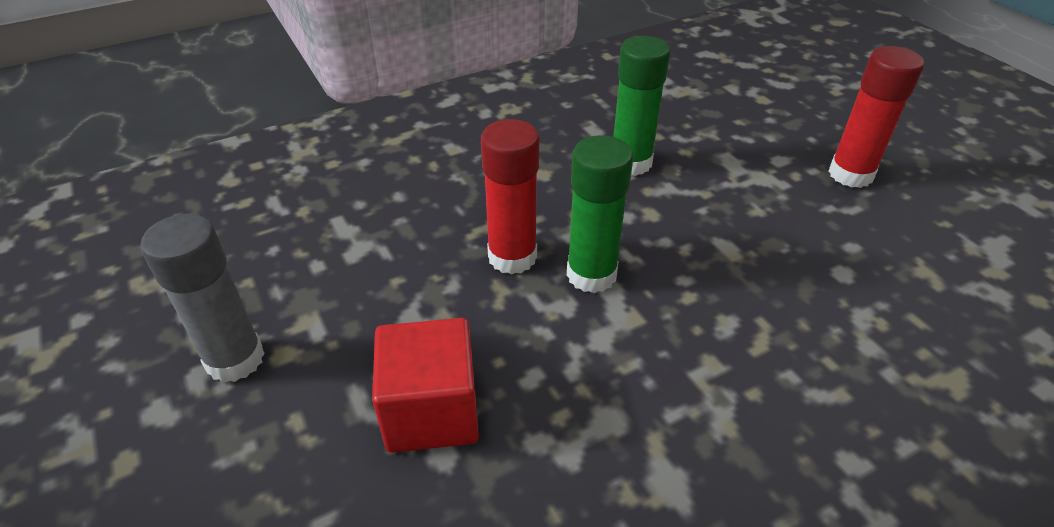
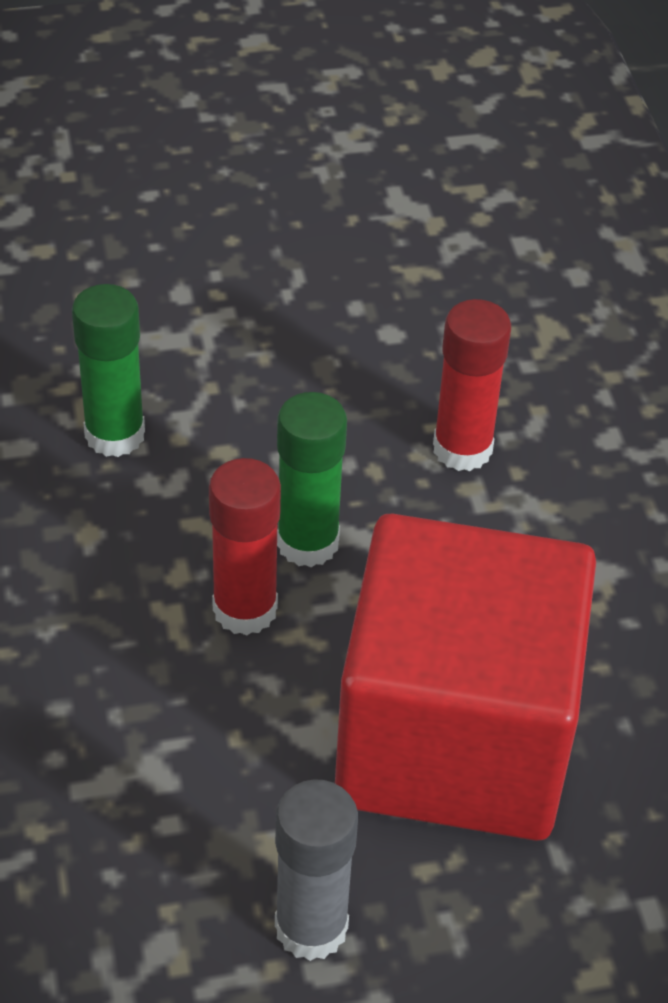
camera: 75 degrees left, 5 degrees up
(431, 411) = (454, 739): red cube -> red cube, size x2.12
(850, 174) = (240, 248): red glue stick -> red glue stick (462, 449)

